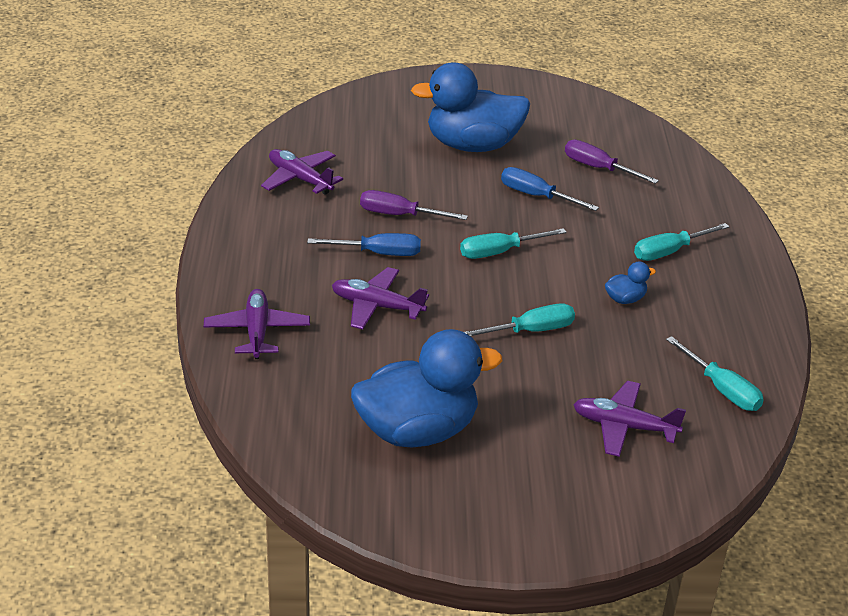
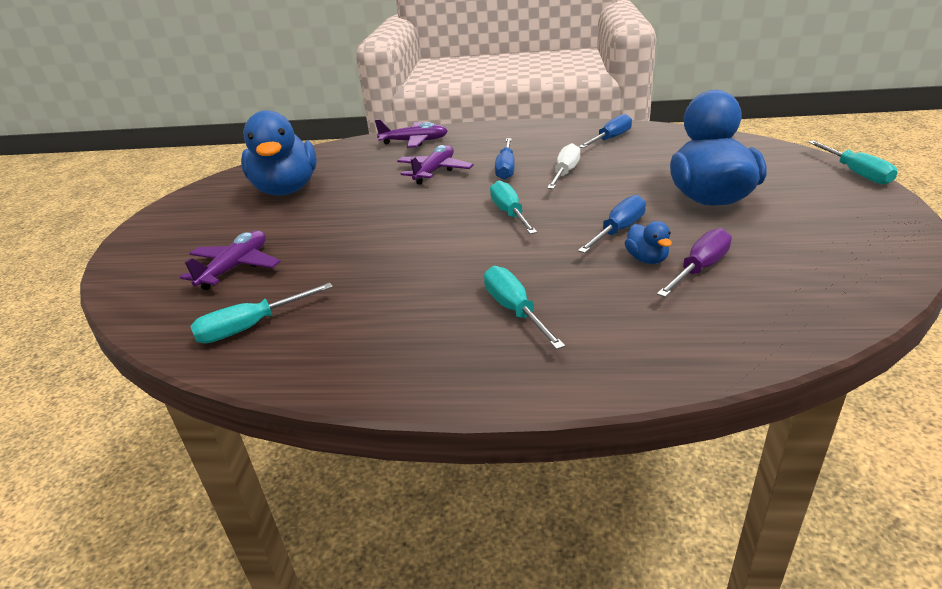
camera: 100 degrees right, 5 degrees down
(300, 179) = (610, 139): purple plane -> blue screwdriver
(399, 215) = (565, 173): purple screwdriver -> white screwdriver
(531, 331) = (386, 228): turquoise screwdriver -> turquoise screwdriver (855, 173)
(625, 299) = (423, 276): blue duck -> blue duck (647, 259)

